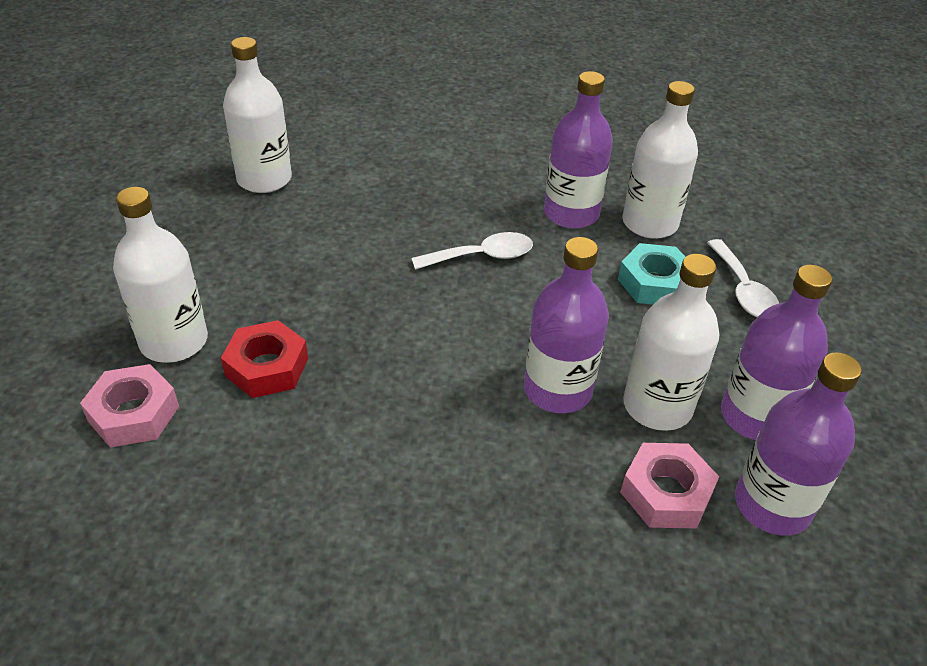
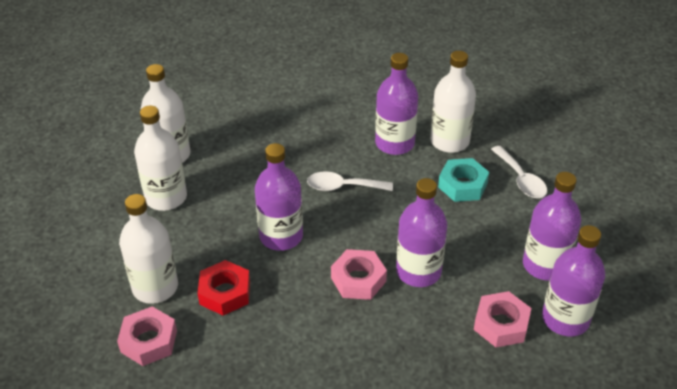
camera: 10 degrees left, 0 degrees up
(374, 305) = (281, 236): none -> purple bottle
(464, 385) = (358, 279): none -> pink nut
(482, 256) = (343, 187): white spoon -> white spoon turned 150 degrees counterclockwise
(657, 406) = (483, 270): white bottle -> white bottle (166, 197)

